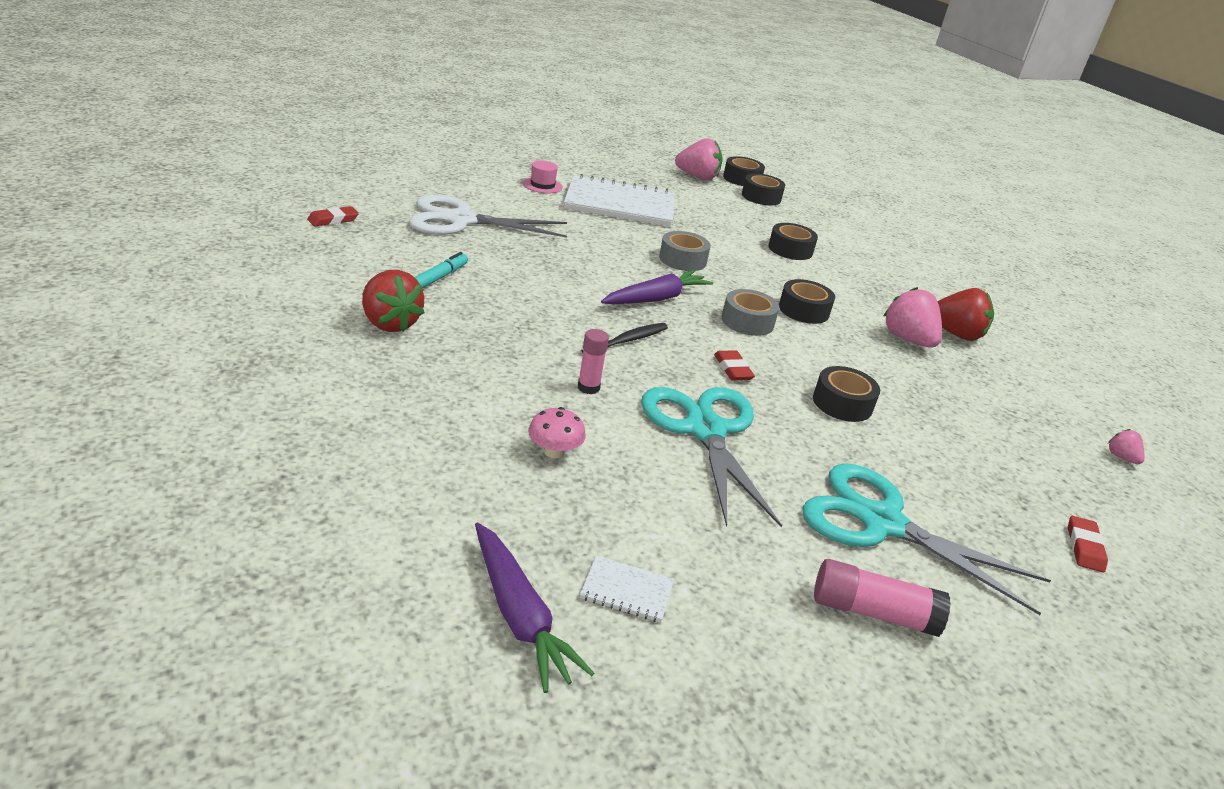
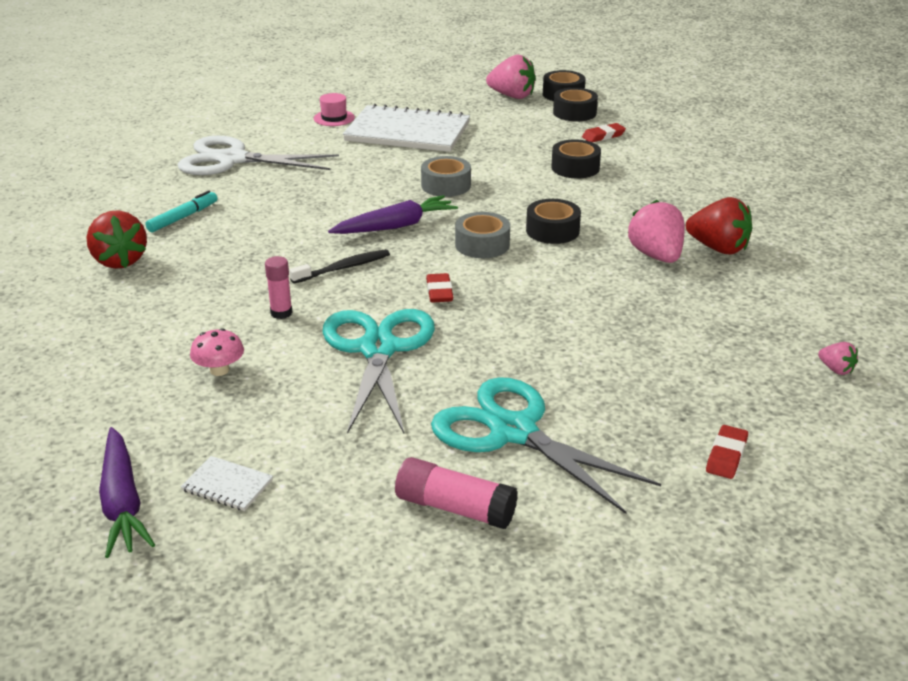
camera: 15 degrees right, 0 degrees up
(333, 220) = (108, 167): red eraser -> red eraser (603, 136)
(842, 403) = (539, 322): black tape -> none
(1121, 457) = (836, 369): pink strawberry -> pink strawberry turned 150 degrees clockwise

